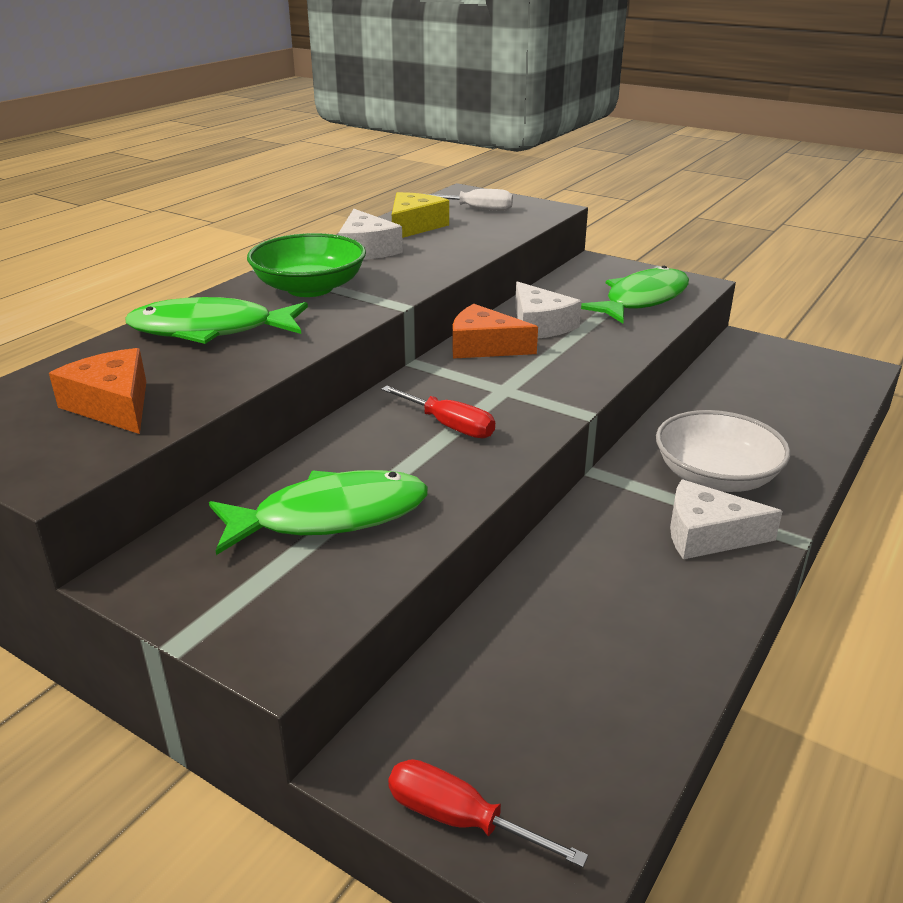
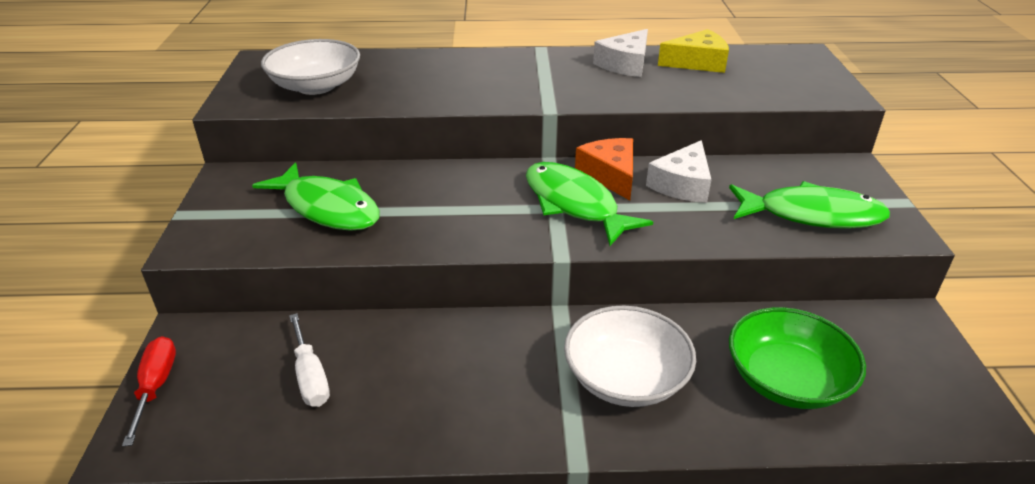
camera: 55 degrees right, 5 degrees up
(113, 405) = (316, 86): orange cheese -> white bowl
(210, 330) = (433, 71): green fish -> green fish (574, 204)
(310, 288) = (532, 72): green bowl -> green bowl (787, 380)
(449, 426) = (476, 205): red screwdriver -> none
(477, 209) = (779, 70): white screwdriver -> white screwdriver (310, 376)
(707, 535) = (530, 400): white cheese -> none

